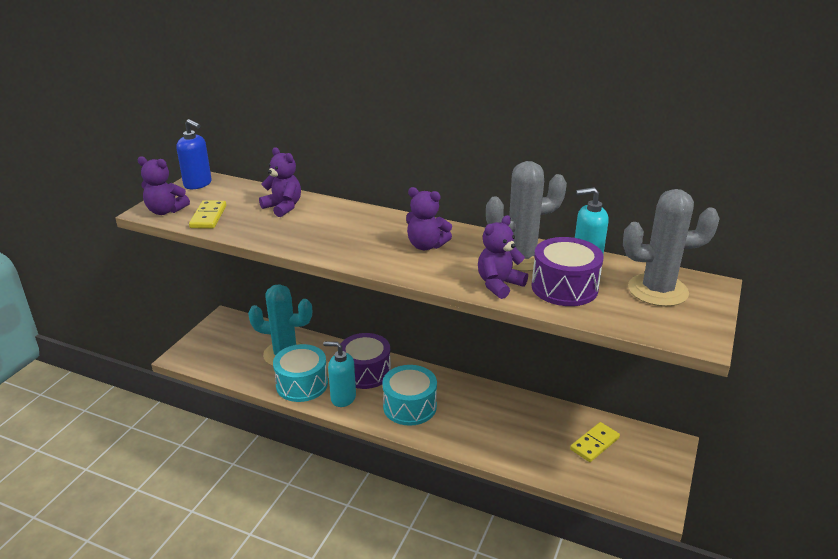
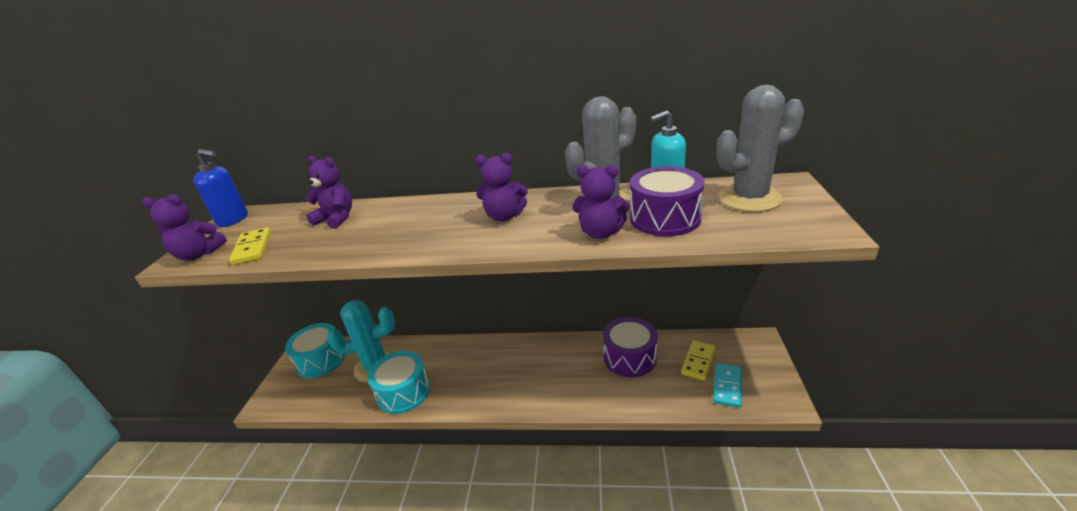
camera: 15 degrees left, 0 degrees up
(343, 398) = (450, 393): turquoise soap dispenser -> none
(365, 372) = (462, 360): purple drum -> purple drum (629, 357)
(409, 406) = (518, 380): turquoise drum -> turquoise drum (321, 360)
(499, 284) = (600, 233): purple teddy bear -> purple teddy bear turned 105 degrees counterclockwise
(609, 474) = (727, 386): none -> turquoise domino

